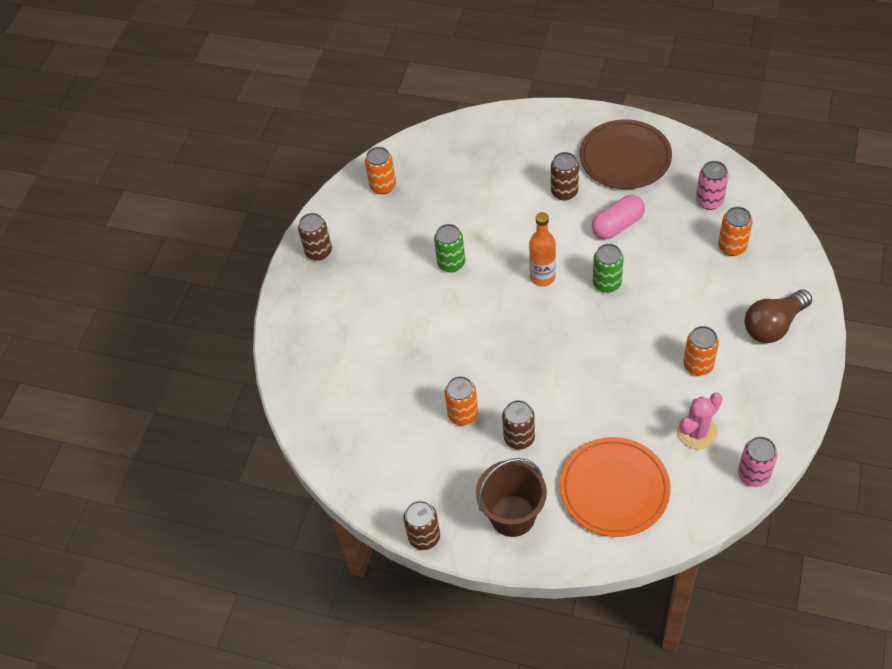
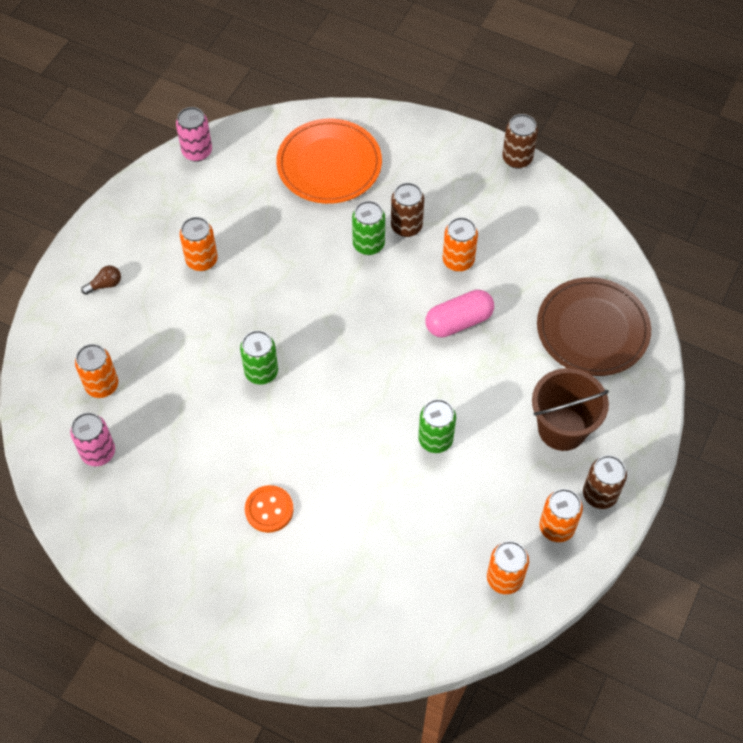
camera: 175 degrees left, 5 degrees up
(349, 224) = (556, 527): none -> orange can
(512, 515) = (430, 160): brown bucket -> brown bucket (562, 428)
(542, 277) = (332, 396): orange bottle -> none
(550, 412) = (368, 244): none -> green can
(564, 192) = (269, 510): brown can -> orange button
(617, 225) = (221, 445): pink capsule -> pink capsule (458, 322)
(625, 157) = (173, 545): brown plate -> brown plate (592, 329)
(696, 432) = (232, 197): pink cactus -> none
(773, 325) = (105, 285): brown light bulb -> brown light bulb, size x0.46

